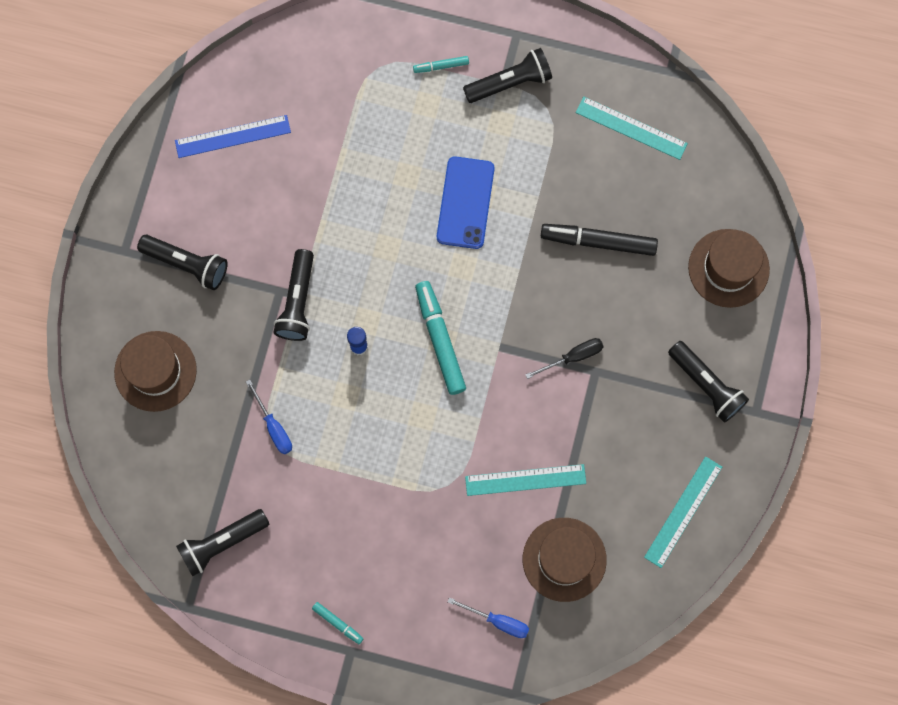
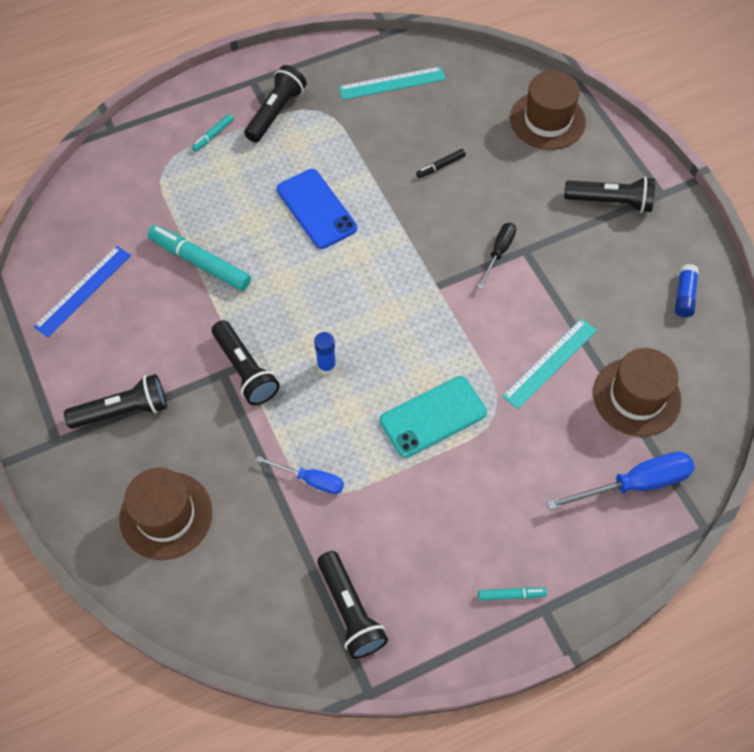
camera: 40 degrees left, 15 degrees down
(222, 543) = (350, 611): black flashlight -> black flashlight turned 45 degrees counterclockwise
(400, 450) = (433, 417): none -> turquoise phone
(440, 340) = (387, 314): turquoise marker -> turquoise marker (200, 263)
(498, 621) = (635, 484): blue screwdriver -> blue screwdriver, size x1.65
(599, 242) = (441, 166): black marker -> black marker, size x0.49
(683, 512) = (684, 295): turquoise ruler -> blue glue stick

